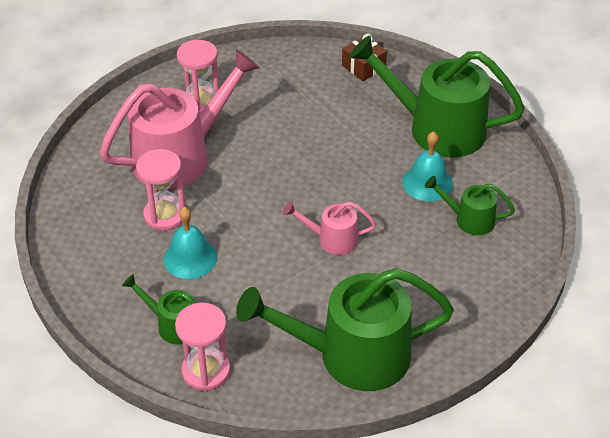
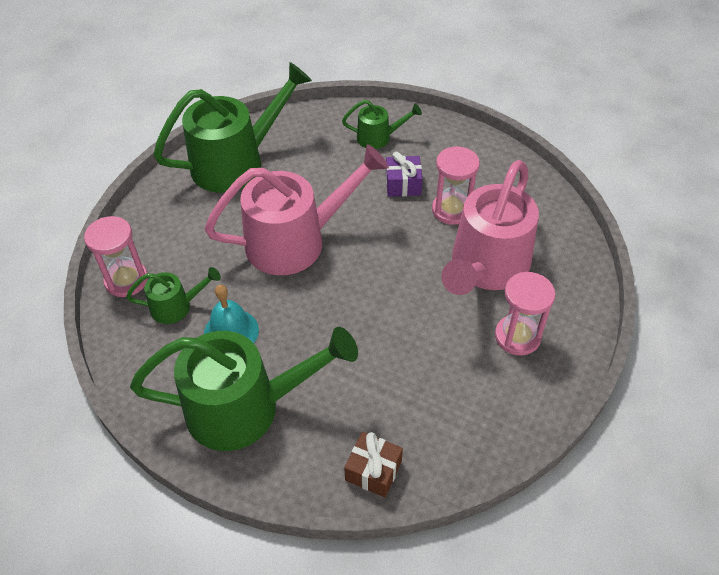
camera: 155 degrees right, 5 degrees up
(190, 258) = (403, 184): turquoise bell -> purple gift
(206, 371) = (334, 120): pink hourglass -> pink hourglass (126, 280)
(331, 239) = (296, 241): pink watering can -> pink watering can, size x2.09

